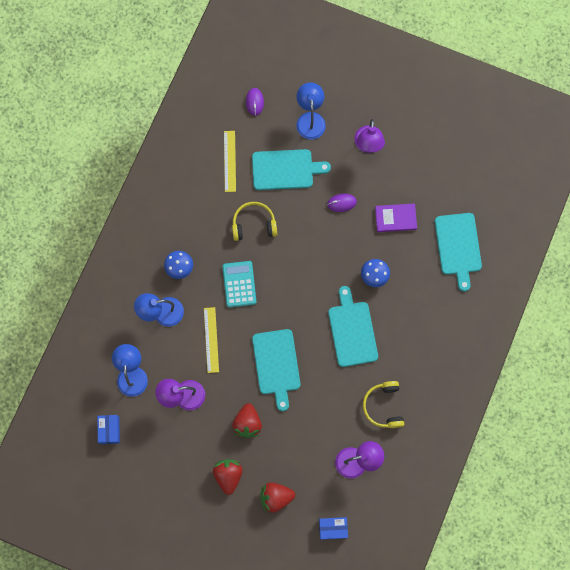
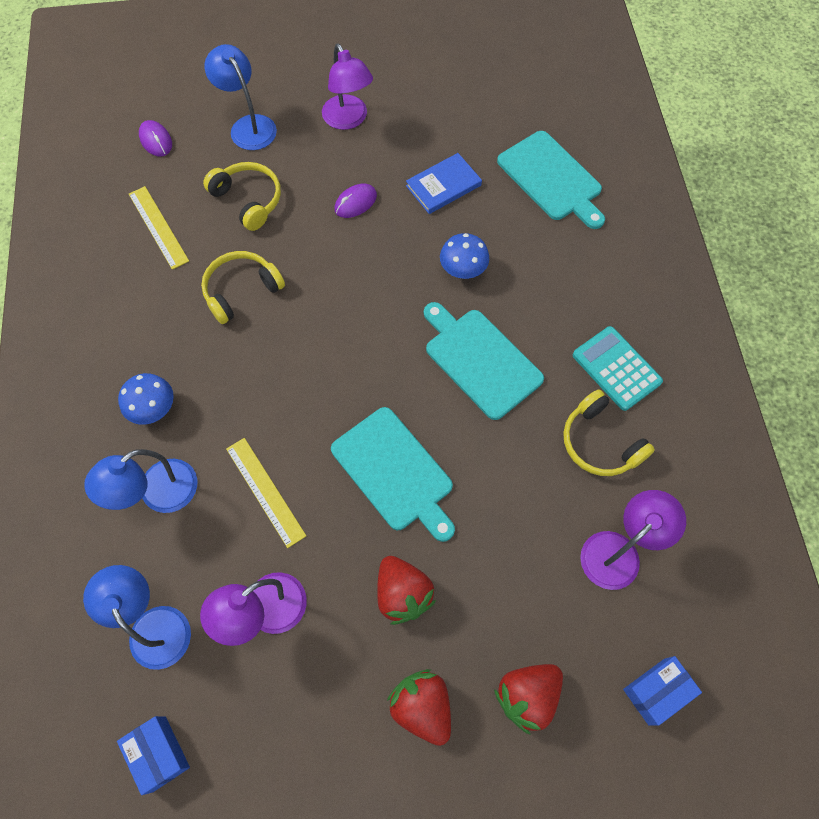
camera: 30 degrees left, 10 degrees down
(239, 284) = (265, 384): turquoise calculator -> turquoise calculator (616, 368)
(285, 170) = (248, 200): turquoise cutting board -> yellow headphones
(395, 218) = (443, 185): purple book -> blue book

